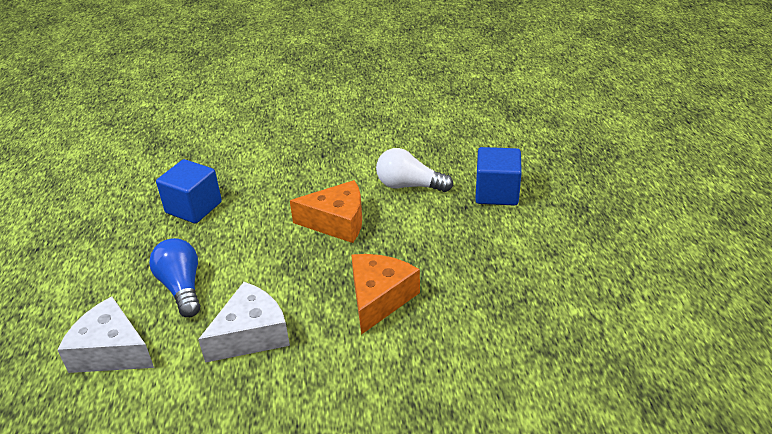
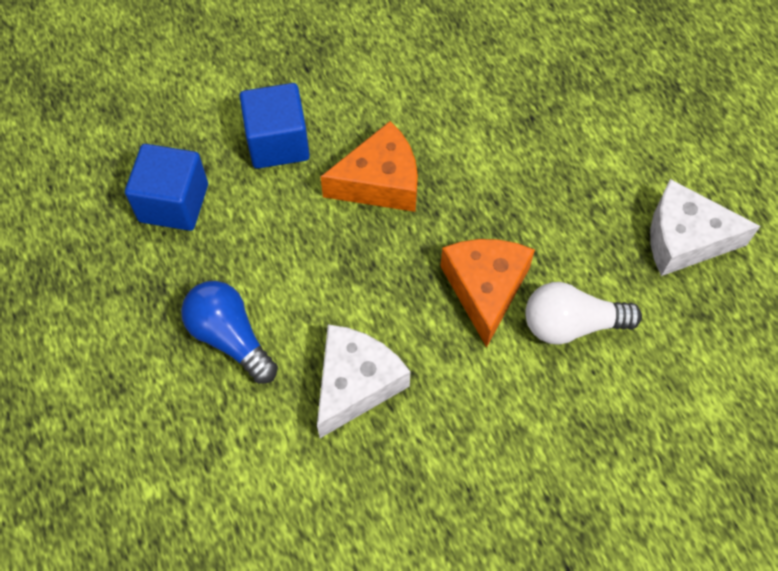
camera: 20 degrees left, 25 degrees up
(111, 351) = (193, 455): white cheese -> white cheese (684, 239)
(409, 186) = (446, 98): white light bulb -> white light bulb (571, 324)
(496, 193) = (562, 85): blue cube -> blue cube (278, 142)

